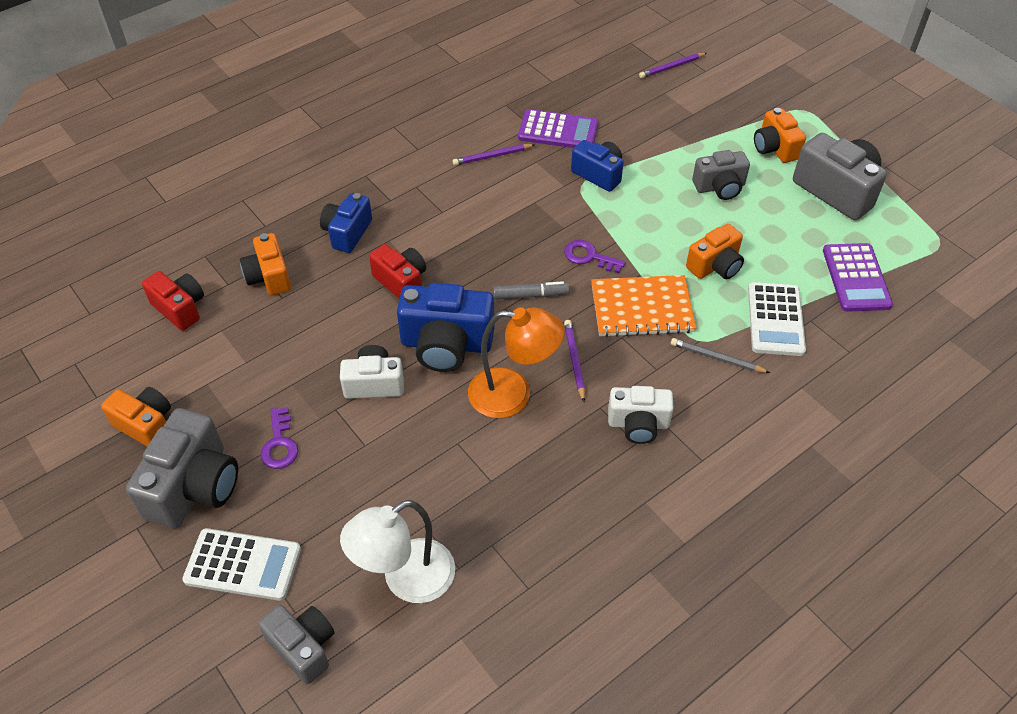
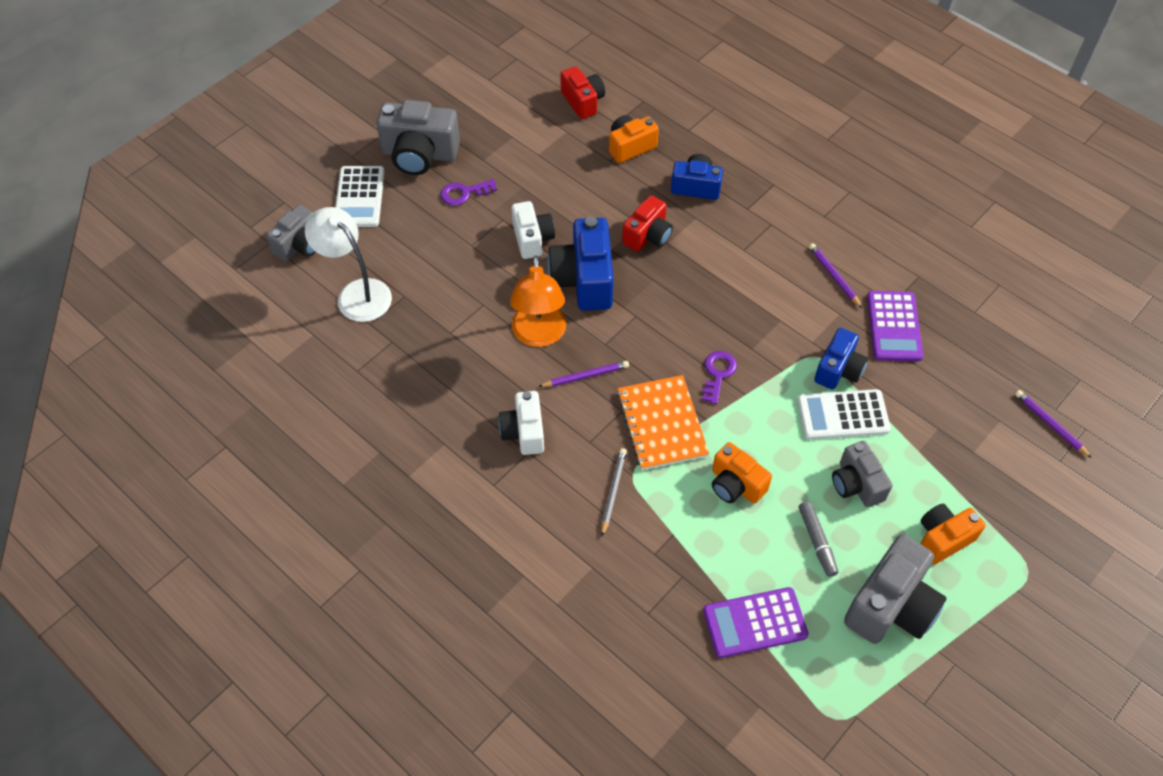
camera: 80 degrees right, 5 degrees up
(146, 425) = (468, 113): orange camera -> none
(180, 308) = (583, 101): red camera -> red camera turned 60 degrees counterclockwise
(530, 295) = (656, 333): grey marker -> grey marker (817, 542)
(775, 319) = (675, 543): white calculator -> white calculator (843, 415)

